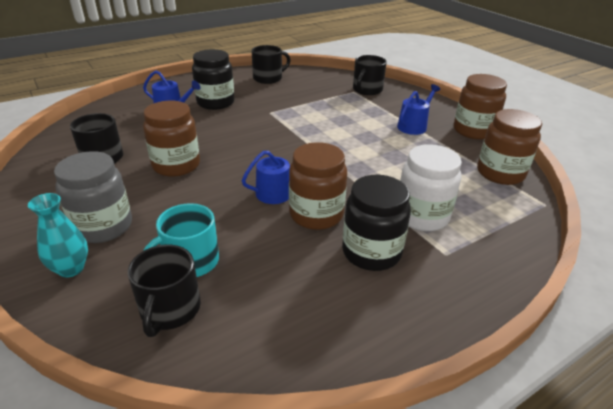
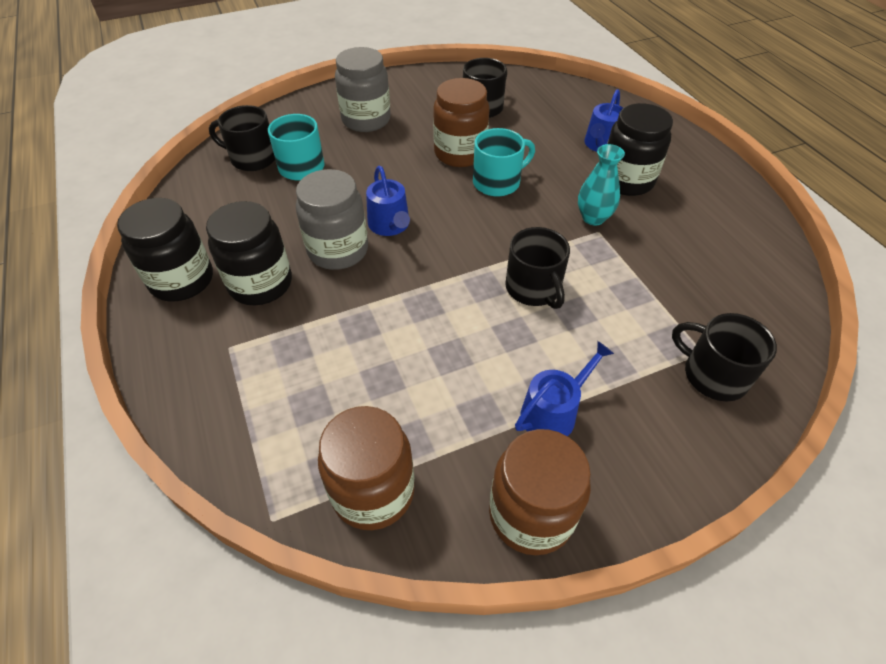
camera: 100 degrees right, 15 degrees up
(71, 268) = (319, 111): turquoise vase -> turquoise vase (593, 218)
(218, 147) = (497, 182): none -> turquoise mug
(268, 78) = (736, 239): black mug -> black mug (533, 288)
(316, 214) = (338, 250): brown jar -> grey jar
(389, 311) = (182, 280): none -> black jar
(414, 126) = (553, 412): blue watering can -> blue watering can turned 90 degrees counterclockwise
(421, 216) = (302, 345): white jar -> none

